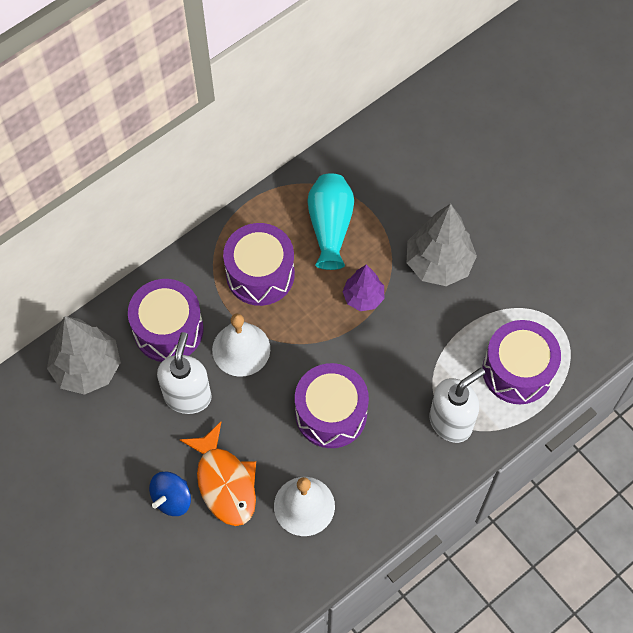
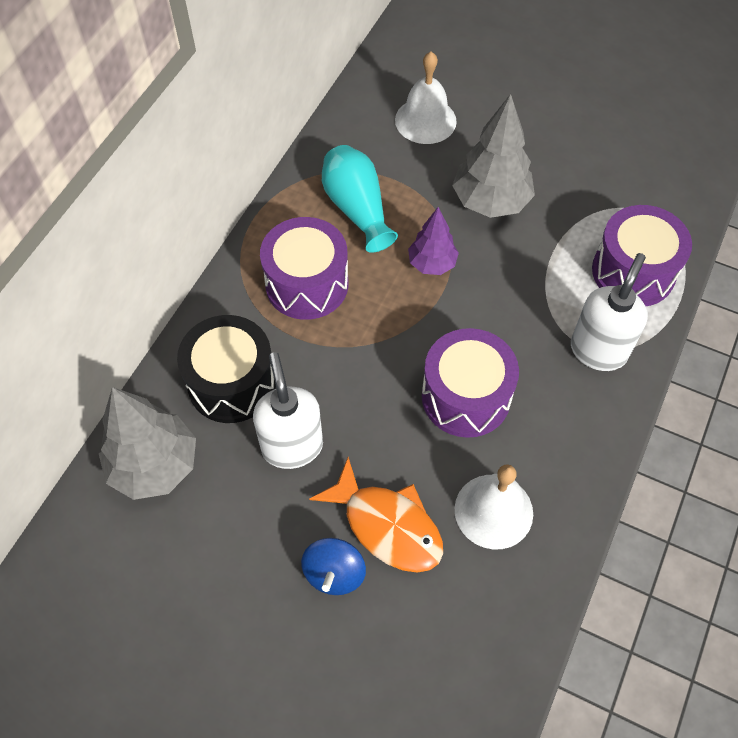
camera: 25 degrees left, 5 degrees down
(168, 330) = (232, 383): purple drum -> black drum
(241, 349) = (327, 370): white bell -> white bell (425, 120)

